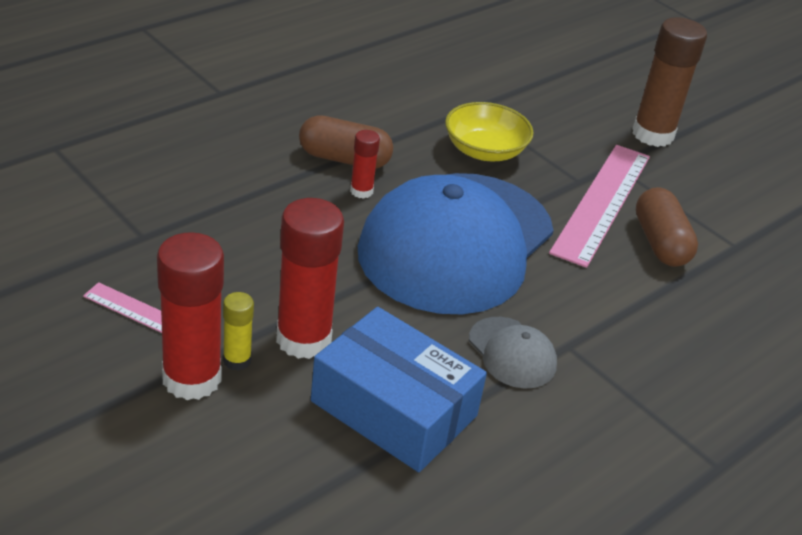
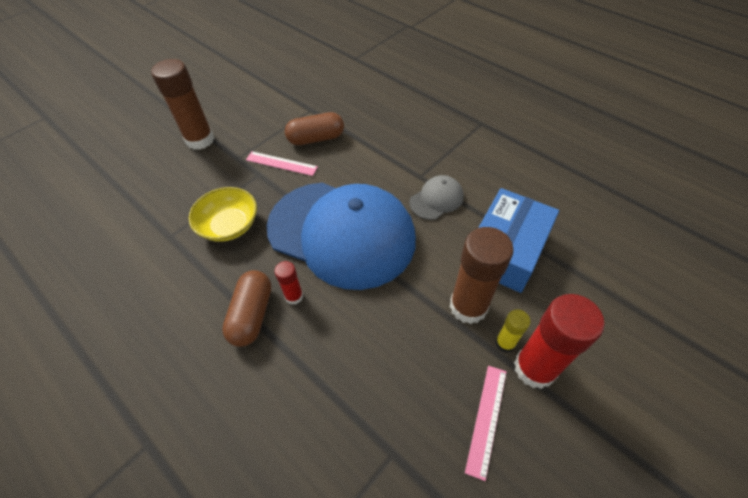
camera: 90 degrees left, 15 degrees up
(303, 339) = (468, 306): red glue stick -> brown glue stick
(602, 203) = (281, 163): pink ruler -> pink ruler, size x0.54

